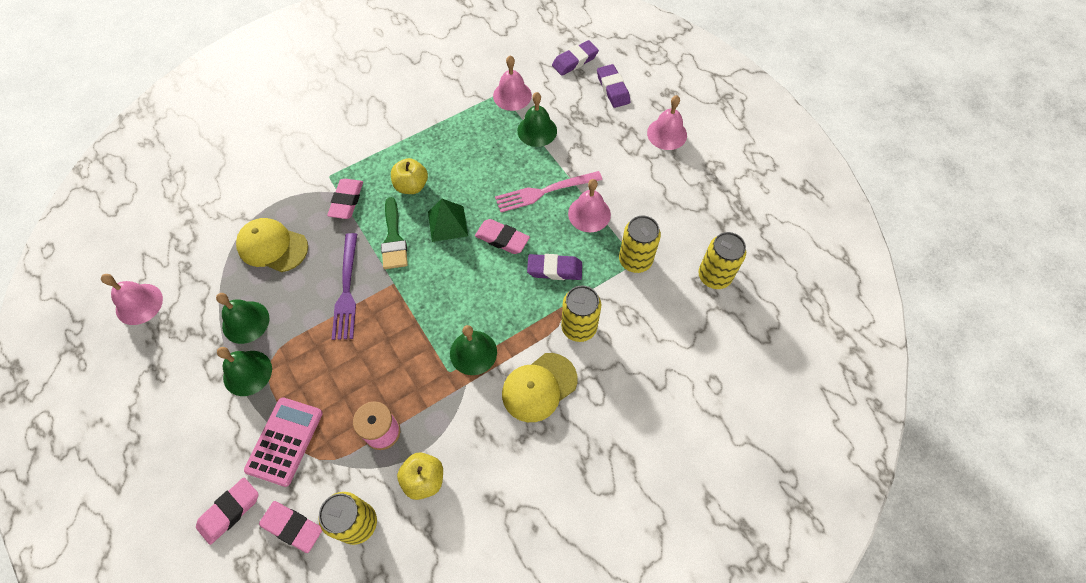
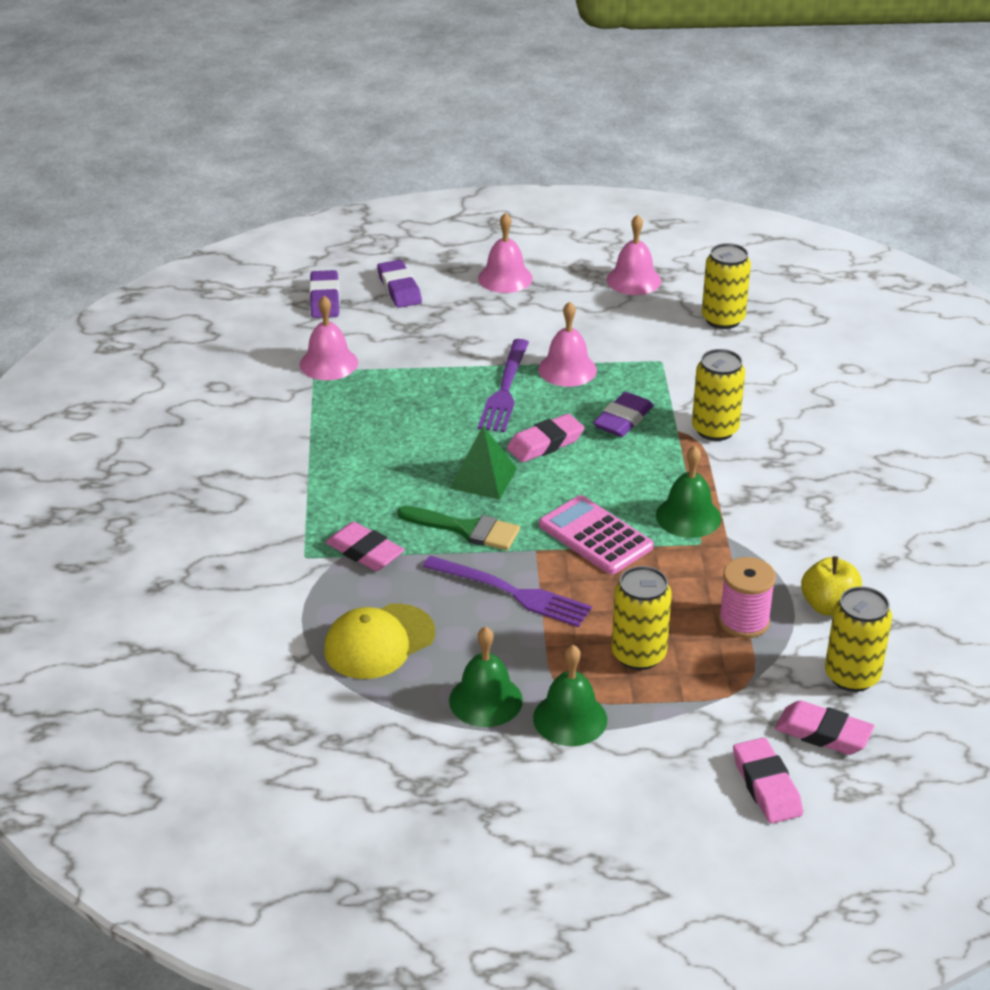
camera: 60 degrees left, 25 degrees down
(139, 304) = (361, 805): pink bell -> pink bell (633, 280)
(284, 441) = (699, 710): pink calculator -> pink calculator (595, 536)
(292, 527) = (823, 733): pink eraser -> pink eraser turned 60 degrees clockwise
(411, 186) = (394, 489): yellow apple -> none
(537, 130) = (406, 364): green bell -> none
(539, 387) = (770, 483): yellow cap -> none
(544, 192) = (505, 390): pink fork -> purple fork
(613, 89) = (399, 289): purple eraser -> purple eraser turned 60 degrees clockwise
(635, 260) = (659, 361): yellow can -> yellow can (638, 655)

